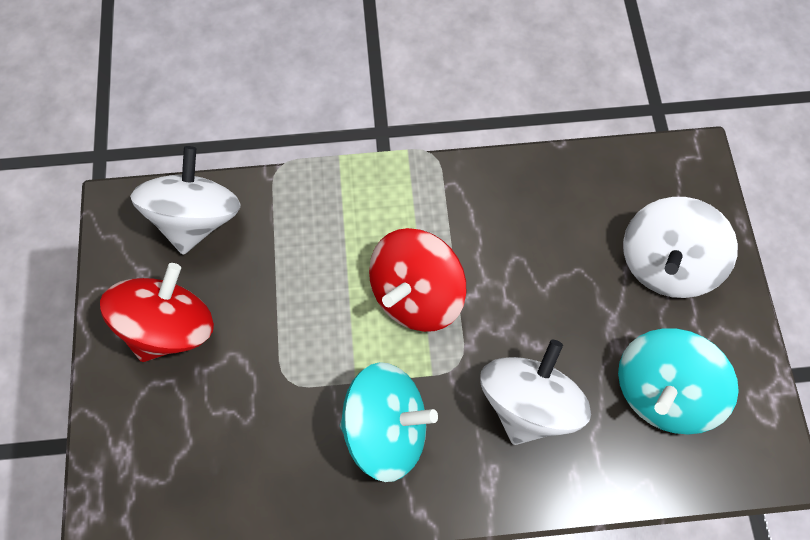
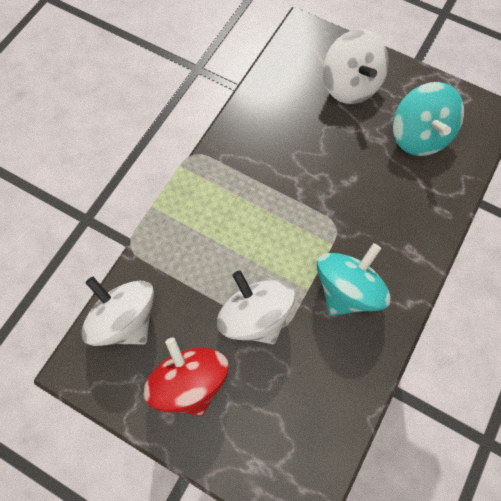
camera: 55 degrees left, 0 degrees up
(416, 293) = (276, 221): red spinning top -> none
(527, 401) = (382, 204): white spinning top -> white spinning top (255, 316)

